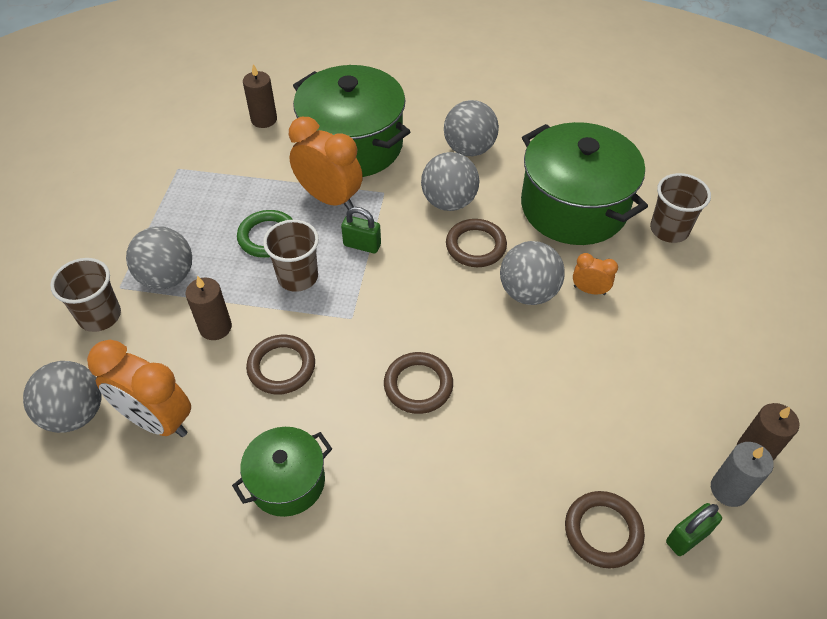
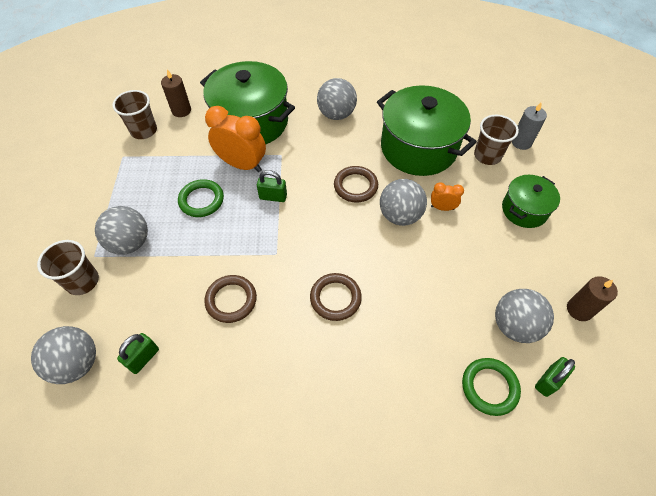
camera: 10 degrees left, 5 degrees up
(157, 420) = (143, 358): orange clock -> green padlock
(215, 327) = (175, 277): brown candle -> none
(287, 482) = (253, 390): green pot -> green pot (524, 210)
(298, 277) = (230, 228): brown cup -> brown cup (144, 131)
(449, 202) = (329, 156): grey ball -> grey ball (514, 326)
(603, 531) = (489, 387): brown ring -> green ring
(729, 489) = (568, 340): grey candle -> grey candle (521, 142)

